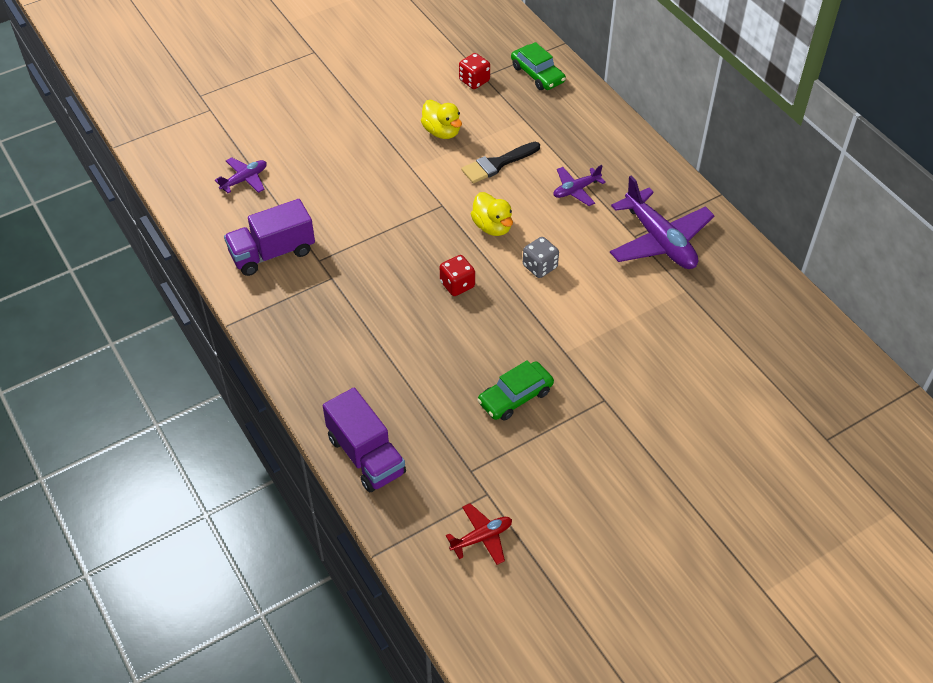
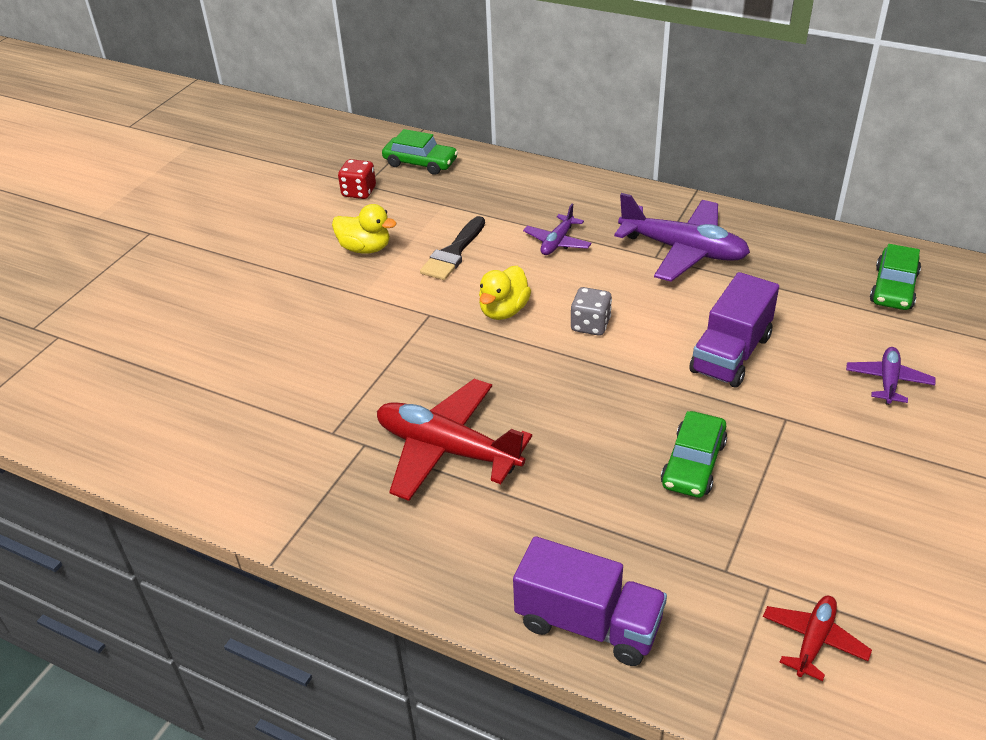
camera: 30 degrees left, 10 degrees down
(244, 179) = (163, 390): purple plane -> purple plane (888, 381)
(272, 253) = (265, 452): purple truck -> purple truck (731, 354)
(376, 307) = (447, 449): none -> red plane
(457, 284) = (519, 382): red dice -> none
(492, 227) = (504, 311): yellow duck -> yellow duck turned 90 degrees clockwise
(784, 347) = (893, 288): none -> green car

